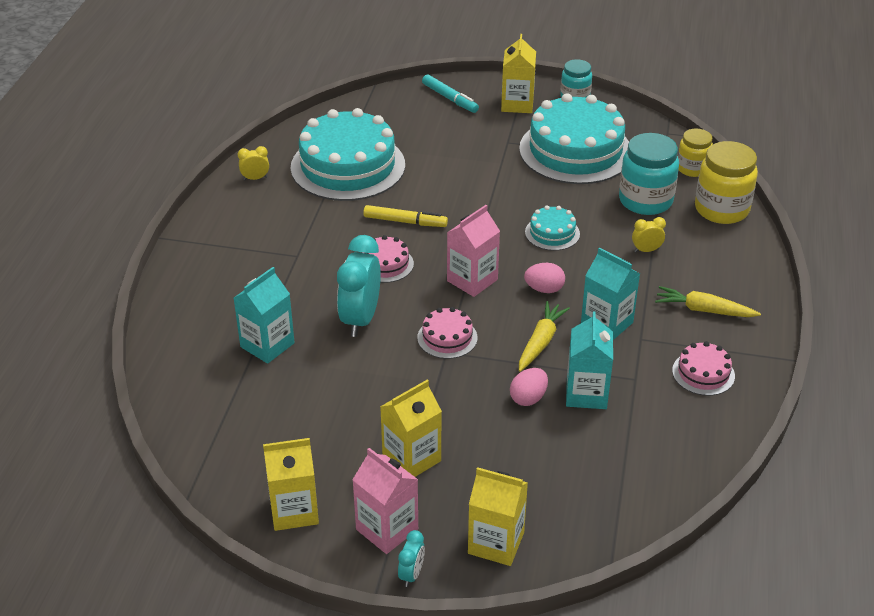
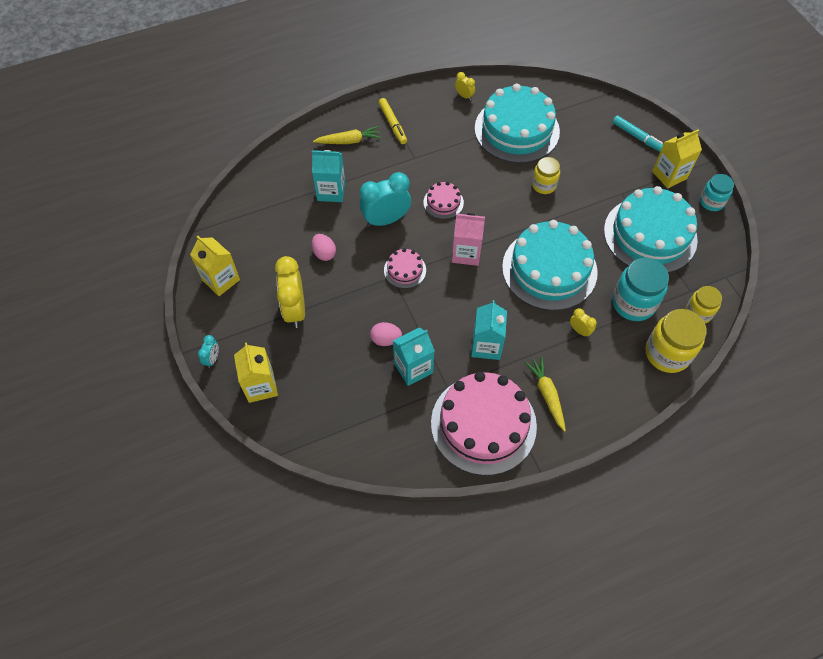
camera: 55 degrees right, 20 degrees up
(387, 529) = (236, 329): pink carton -> none
(405, 221) = (490, 188): yellow marker -> yellow marker (392, 124)
(411, 458) = (295, 310): yellow carton -> yellow clock
(411, 574) = (212, 359): turquoise clock -> turquoise clock turned 60 degrees counterclockwise
(442, 184) = (544, 185): none -> yellow jar
(450, 98) = (637, 137): turquoise marker -> turquoise marker turned 60 degrees counterclockwise
(540, 342) = (440, 319): yellow carrot -> yellow carrot (349, 141)
(544, 289) = (490, 295): pink egg -> pink egg (324, 253)
(552, 233) = (549, 269): turquoise cake -> turquoise cake, size x2.23
(703, 373) = (483, 424): pink cake -> pink cake, size x2.23

